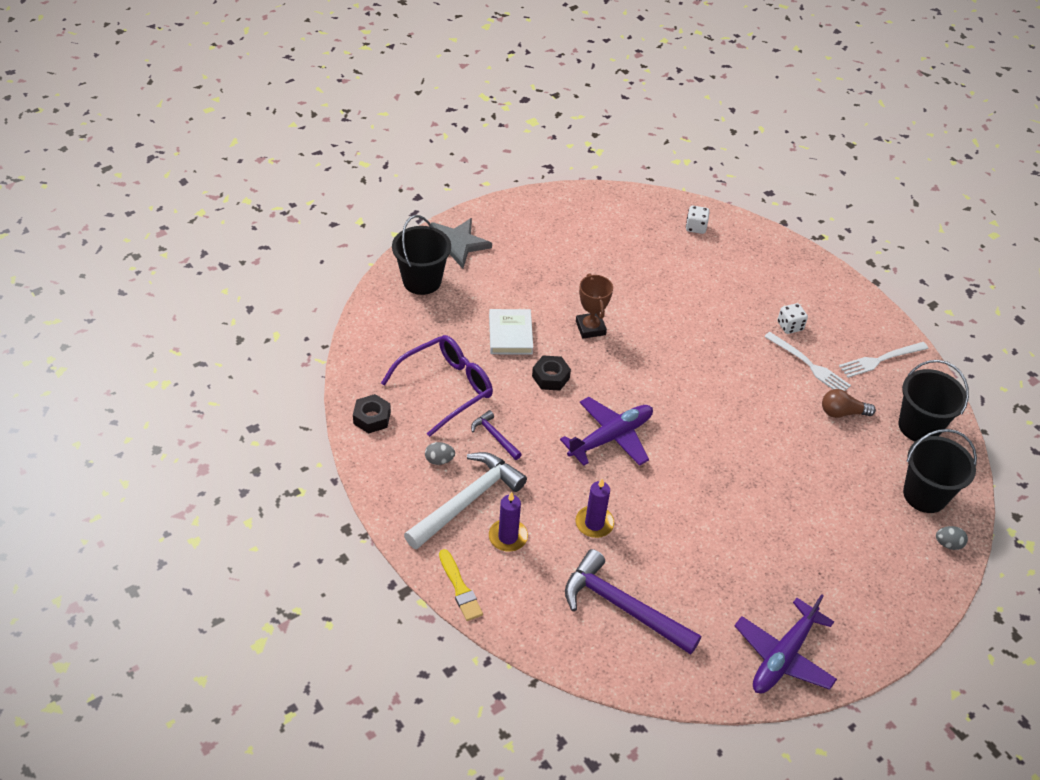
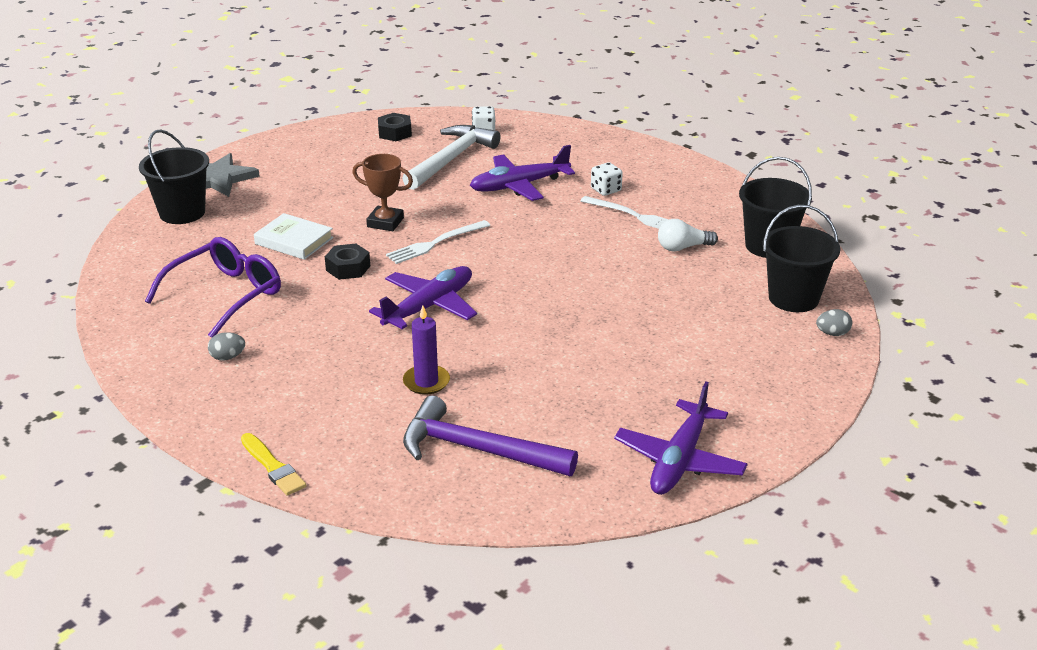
camera: 10 degrees left, 15 degrees down
(372, 418) = (138, 334): black nut -> black nut (395, 133)
(467, 500) = (268, 387): white hammer -> white hammer (451, 159)
(494, 436) = (291, 326): purple hammer -> none
(508, 537) = (324, 411): purple candle -> none
(510, 335) = (294, 241): white book -> white book turned 45 degrees counterclockwise
(590, 328) = (385, 222): brown trophy -> brown trophy turned 45 degrees counterclockwise
(714, 305) = (520, 186): none -> purple plane
(842, 412) = (683, 247): brown light bulb -> white light bulb
(880, 360) = (710, 201): white fork -> white fork (435, 243)

